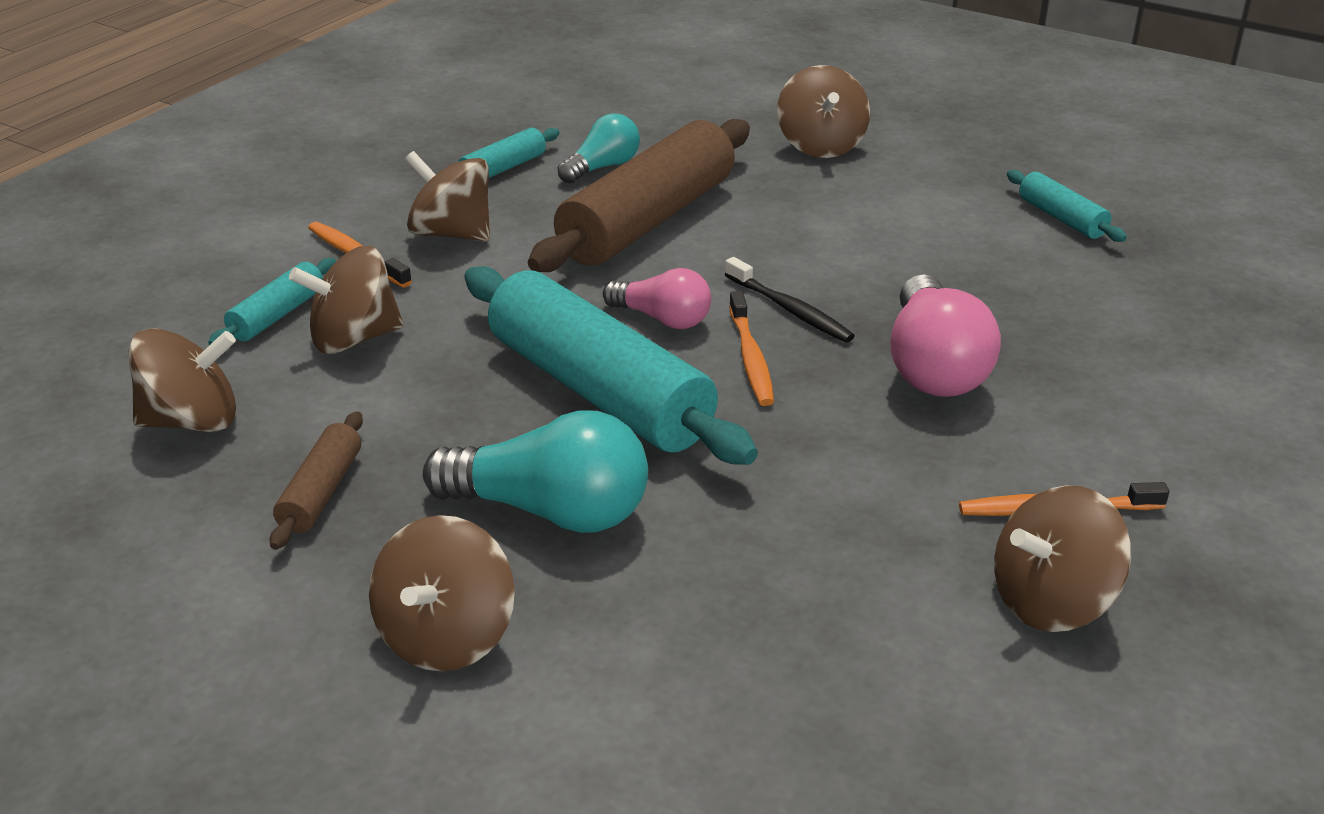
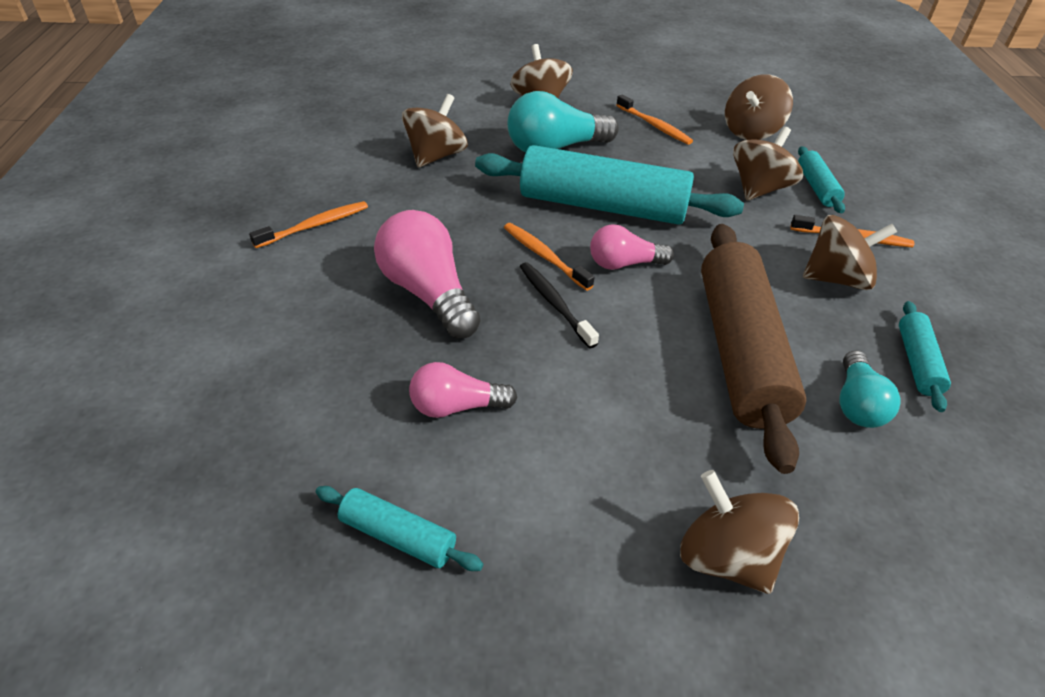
camera: 145 degrees right, 10 degrees up
(321, 492) = (654, 126): brown rolling pin -> orange toothbrush
(790, 310) = (554, 303): black toothbrush -> black toothbrush turned 45 degrees clockwise
(965, 268) = (456, 406): none -> pink light bulb
(1051, 601) = (305, 183): brown spinning top -> brown spinning top (436, 156)

